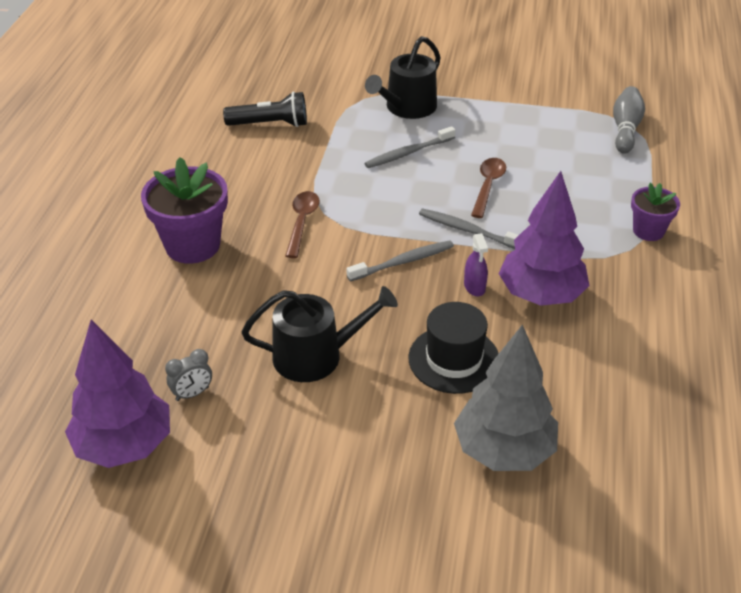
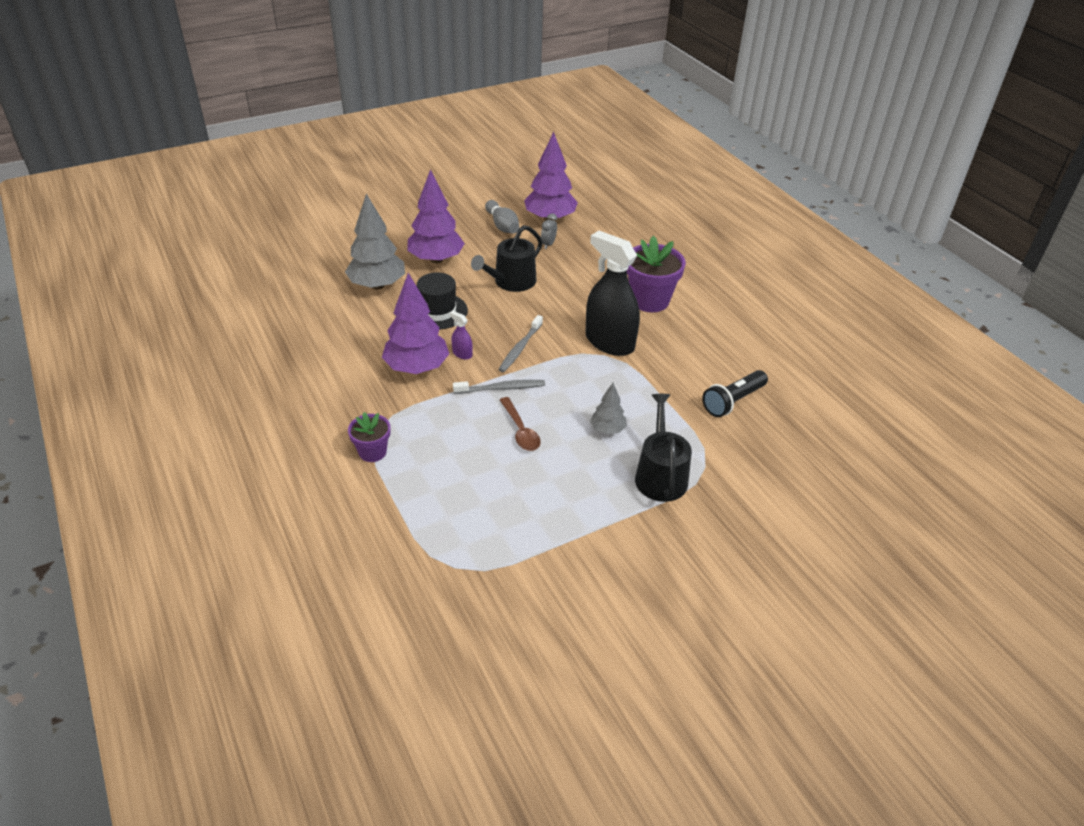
camera: 140 degrees right, 0 degrees up
(302, 222) = (609, 342): brown spoon -> black spray bottle
(377, 456) = (436, 259): none -> purple tree
(408, 153) = (607, 429): grey toothbrush -> grey tree
(625, 129) = (456, 558): grey bowling pin -> grey bowling pin (502, 225)

